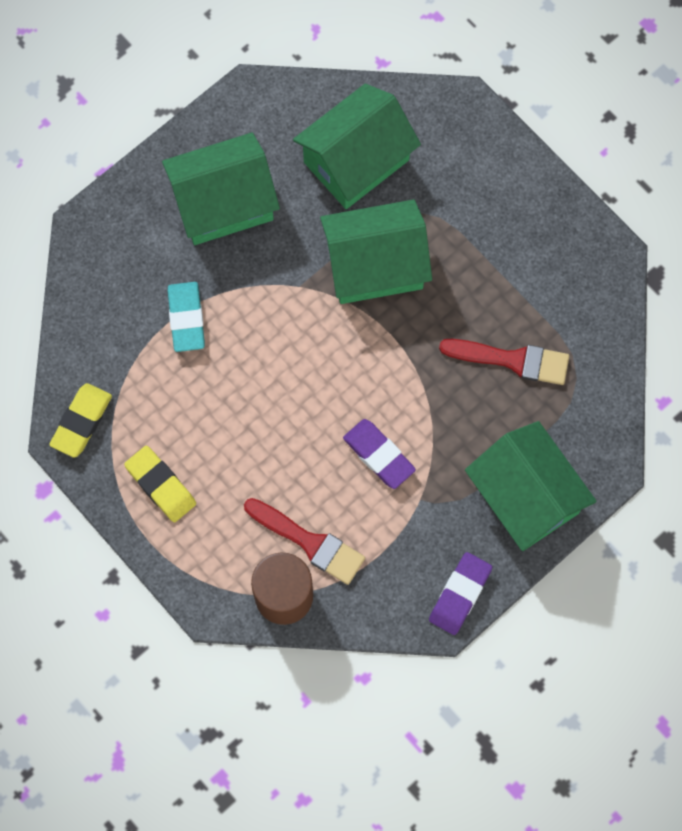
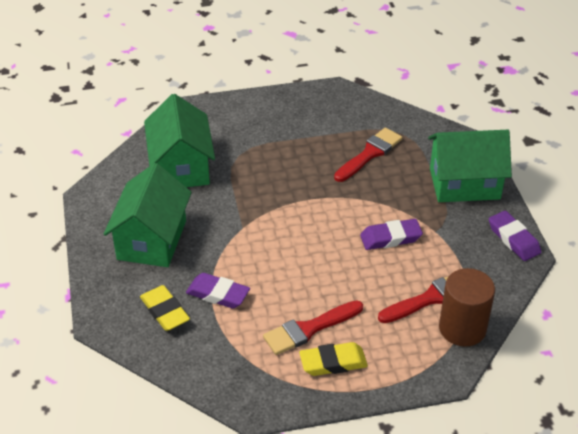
camera: 60 degrees left, 30 degrees down
(81, 422) = (249, 389): yellow eraser -> yellow eraser (165, 311)
(186, 318) = (218, 294): turquoise eraser -> purple eraser
(192, 438) = (309, 329): none -> red brush
(375, 265) = (258, 187): green house -> none

